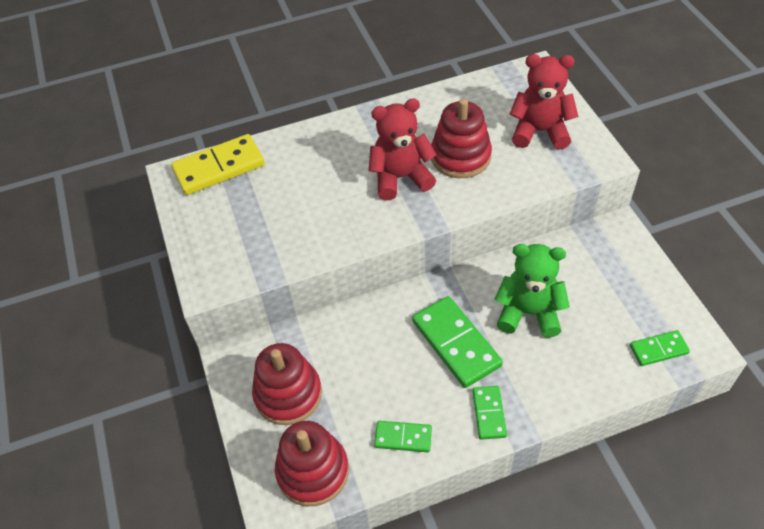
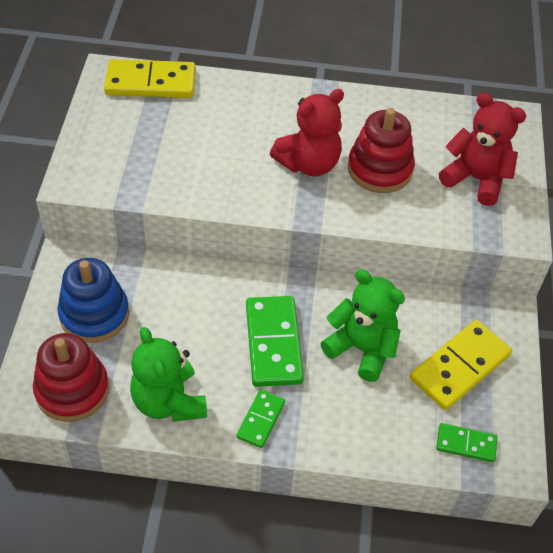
camera: 20 degrees right, 0 degrees up
(288, 394) = (94, 314): red stacking toy -> blue stacking toy
(400, 178) = (309, 164): red teddy bear -> red teddy bear turned 135 degrees clockwise
(403, 438) = (169, 401): green domino -> green teddy bear
(612, 289) = (459, 367): none -> yellow domino

